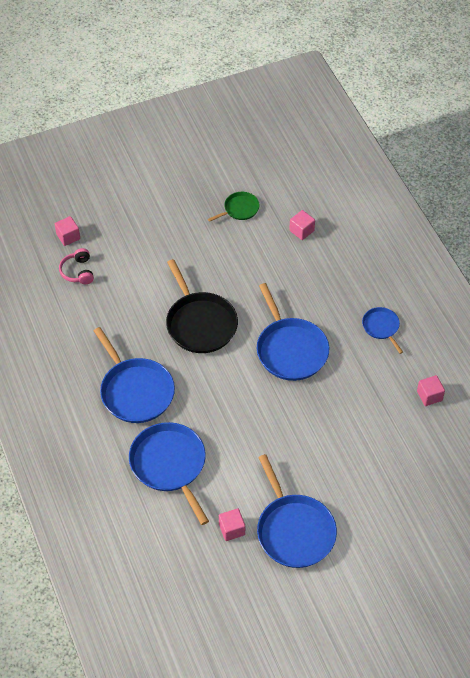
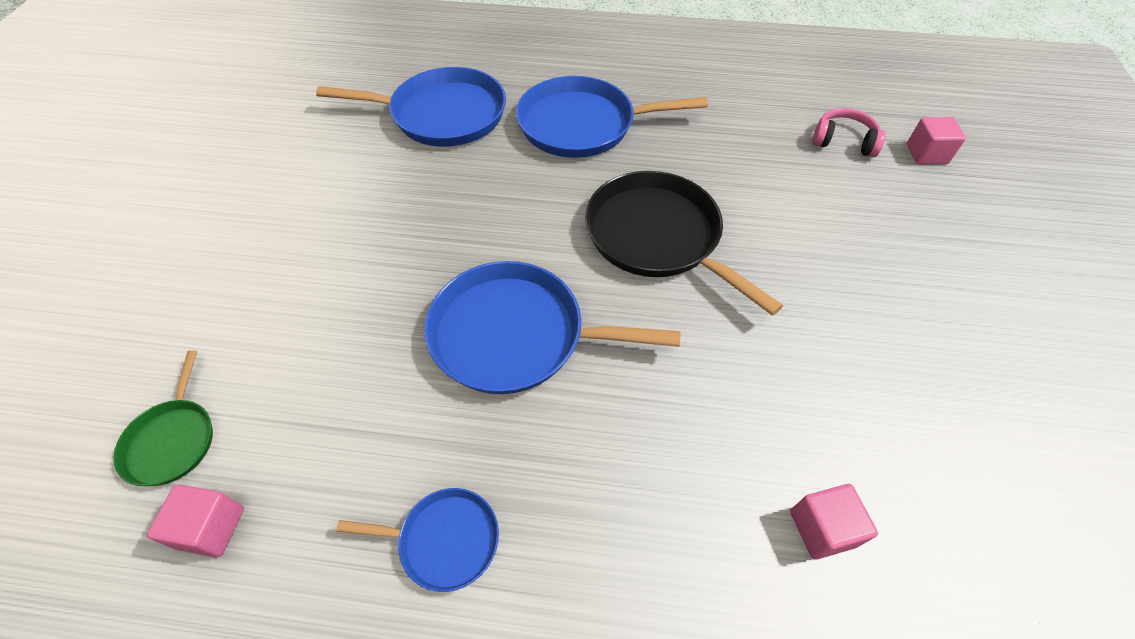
camera: 120 degrees right, 0 degrees up
(200, 323) = (657, 237): black pan -> black pan turned 45 degrees clockwise
(232, 529) = (299, 132): pink cube -> none
(239, 209) = (935, 428): green pan -> green pan (173, 440)
(294, 530) = (225, 187): blue pan -> none

